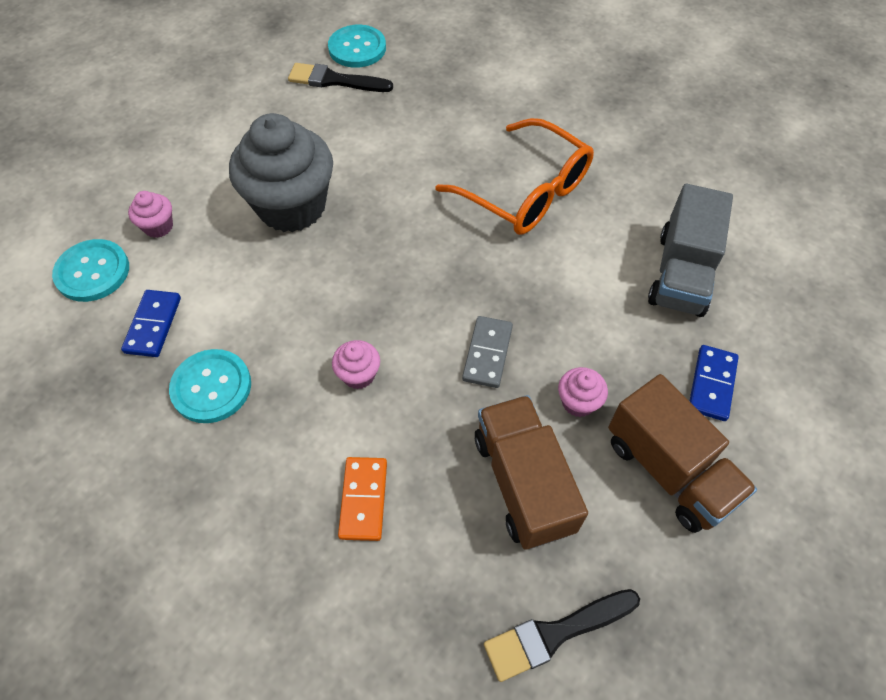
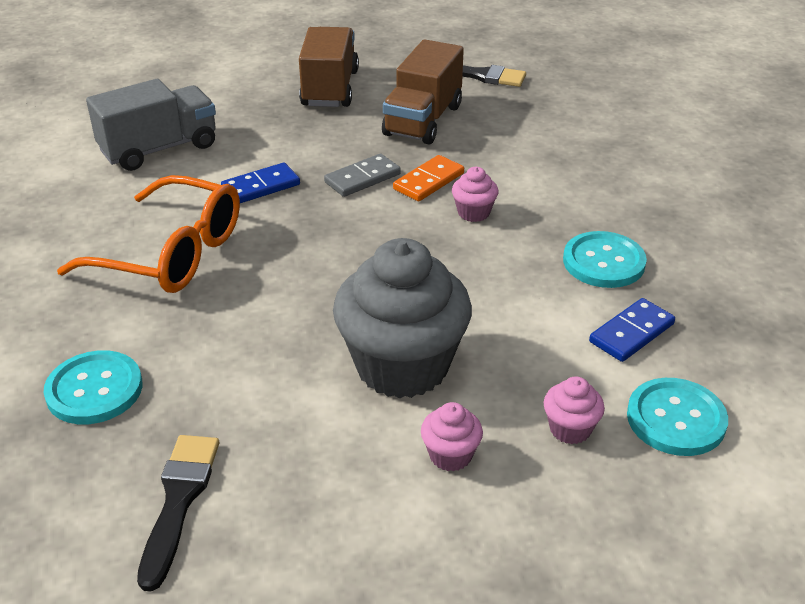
camera: 140 degrees left, 20 degrees down
(335, 80) = (179, 501): black brush -> black brush turned 135 degrees counterclockwise
(357, 48) = (85, 538): turquoise button -> turquoise button (94, 390)
(363, 499) = (535, 157): orange domino -> orange domino (429, 181)
(526, 192) = (172, 253): orange glasses -> orange glasses turned 120 degrees clockwise
(578, 402) = (338, 131): pink cupcake -> pink cupcake (450, 455)
(711, 384) = (244, 101): blue domino -> blue domino (261, 187)

